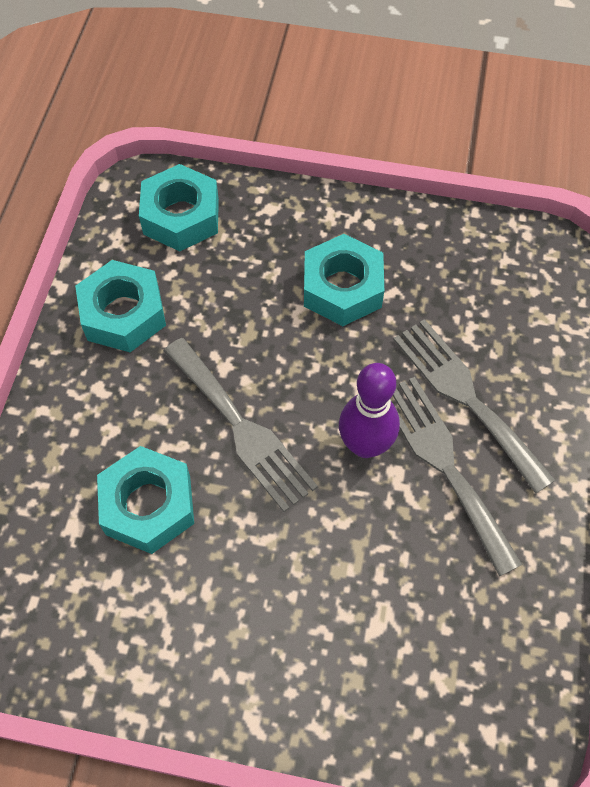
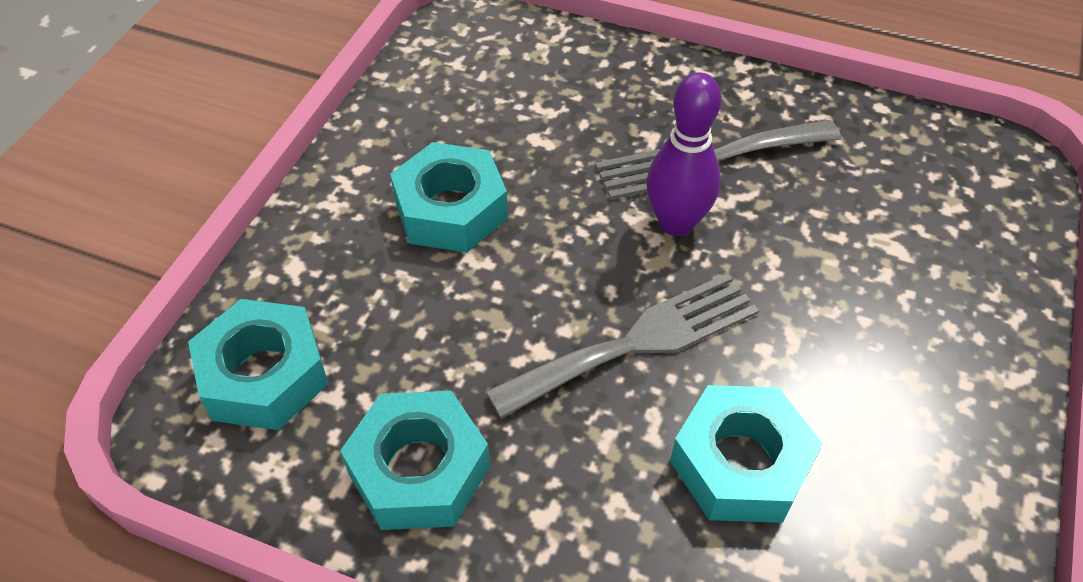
camera: 80 degrees left, 10 degrees down
(466, 397) = (627, 127): grey fork -> none

